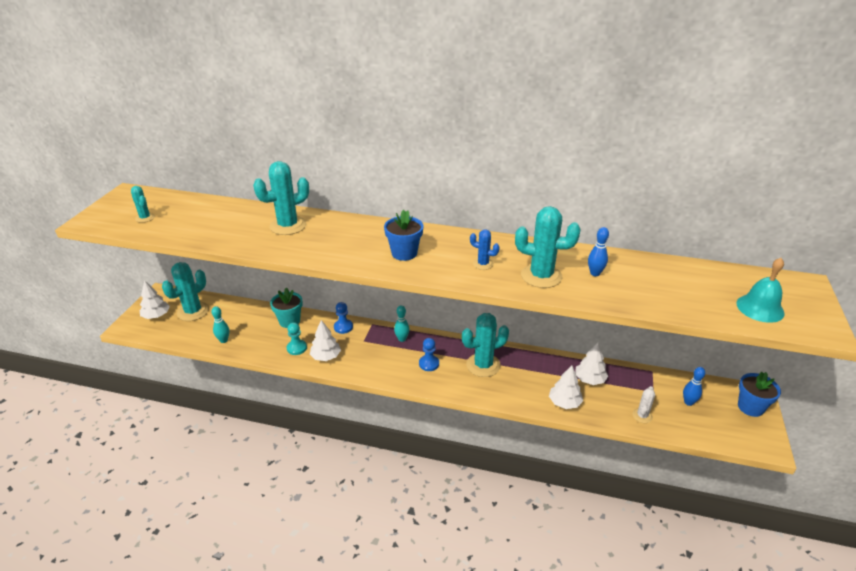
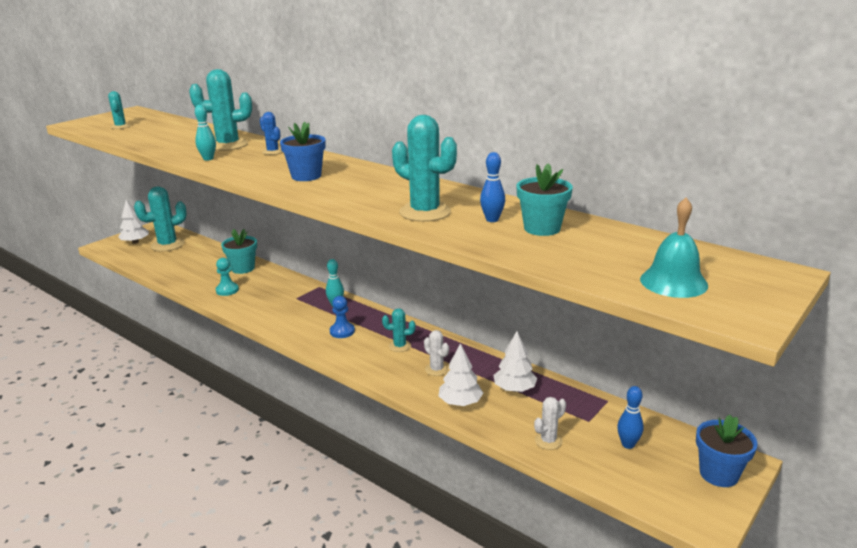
camera: 25 degrees right, 10 degrees down
(223, 340) = (170, 271): turquoise bowling pin -> turquoise bowling pin (208, 159)
(326, 356) = (247, 303): white tree -> none
(343, 327) = (288, 283): blue pawn -> none
(483, 264) = (375, 194): blue cactus -> blue cactus (272, 152)
(483, 365) = (399, 346): turquoise cactus -> turquoise cactus, size x0.52
(526, 379) = (436, 369): none -> white cactus
(635, 275) = (542, 228): none -> turquoise flower pot

